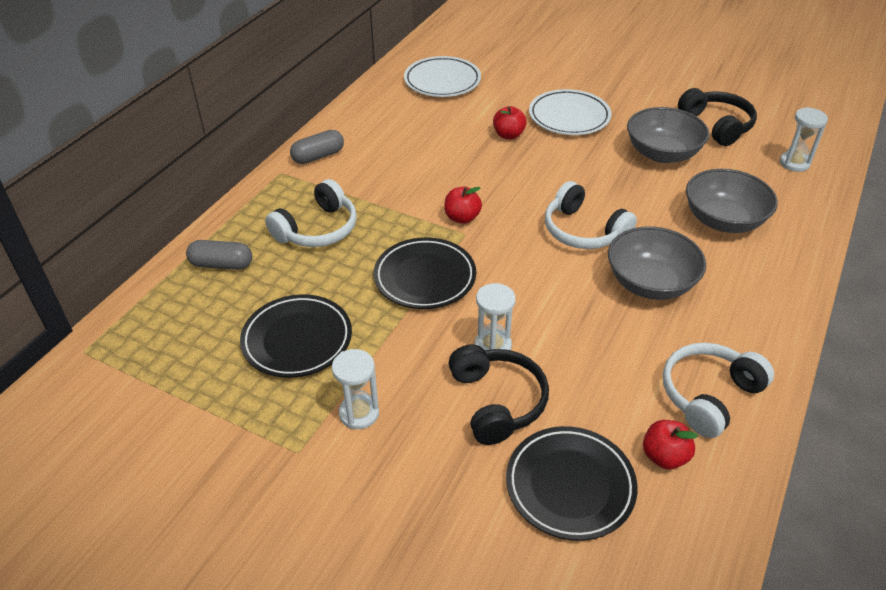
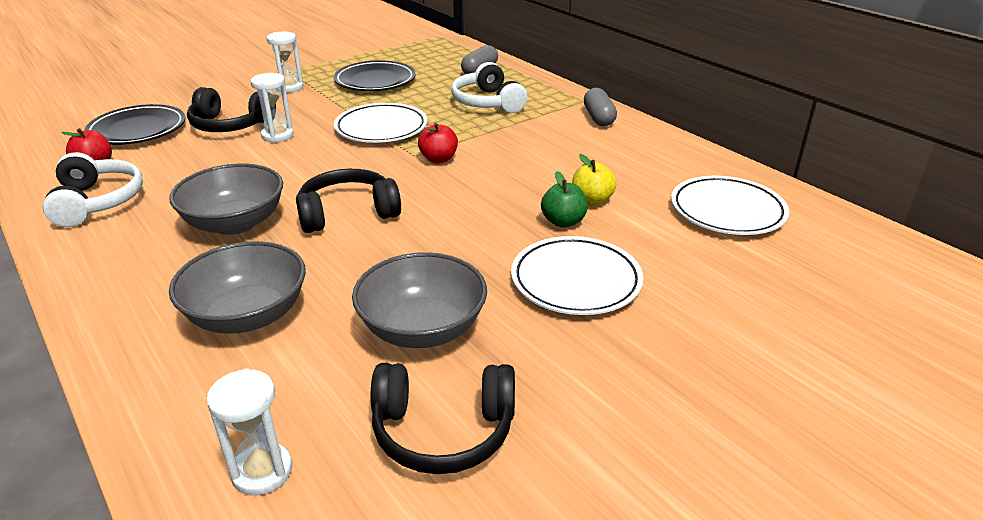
camera: 115 degrees right, 10 degrees down
(425, 277) = (381, 128): black plate -> white plate
(470, 130) = (591, 200): none -> yellow apple
(508, 135) = (563, 222): red apple -> green apple
(583, 231) = (348, 213): white headphones -> black headphones

